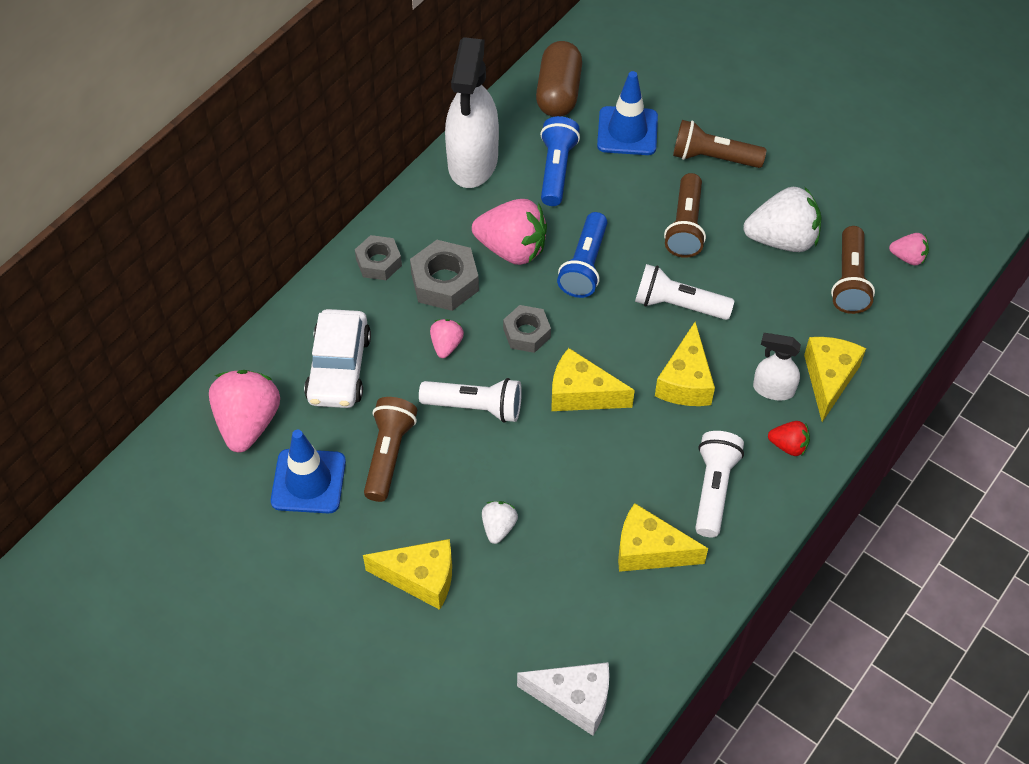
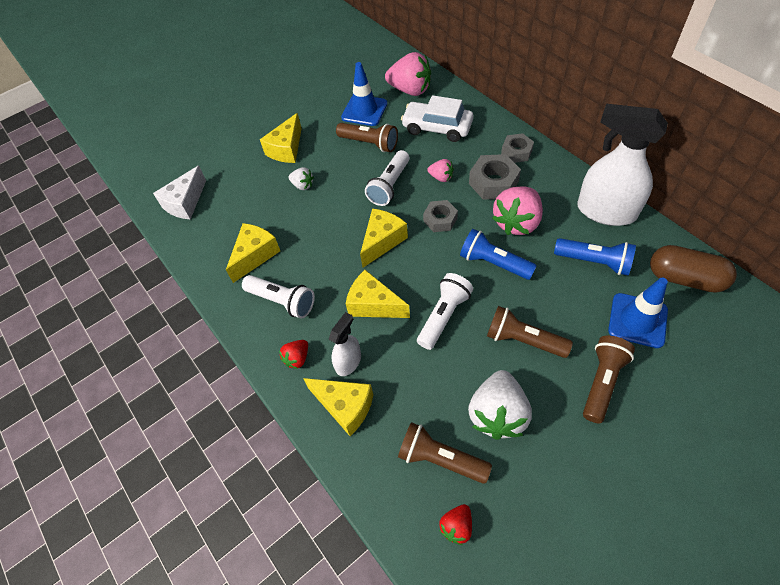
camera: 110 degrees right, 0 degrees up
(908, 257) = (456, 526): pink strawberry -> red strawberry

